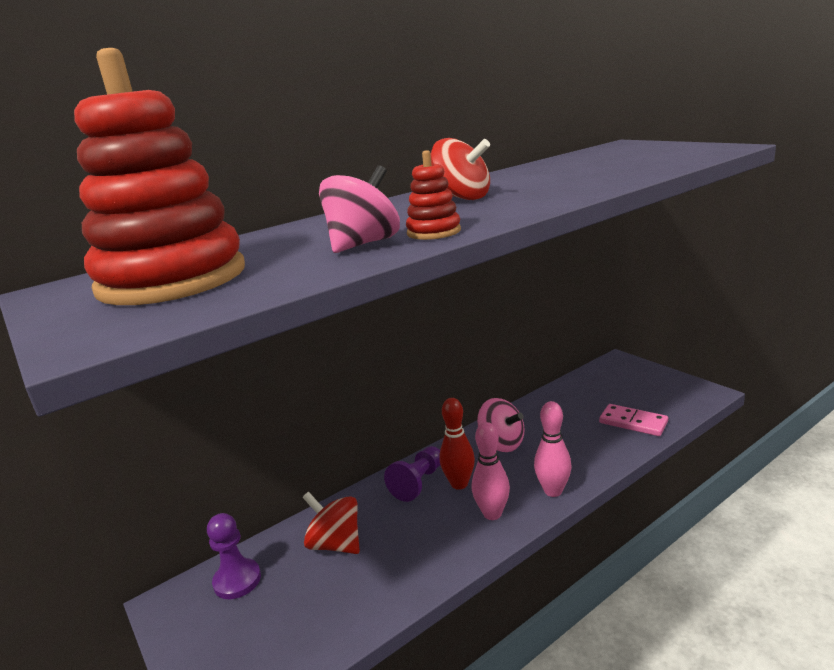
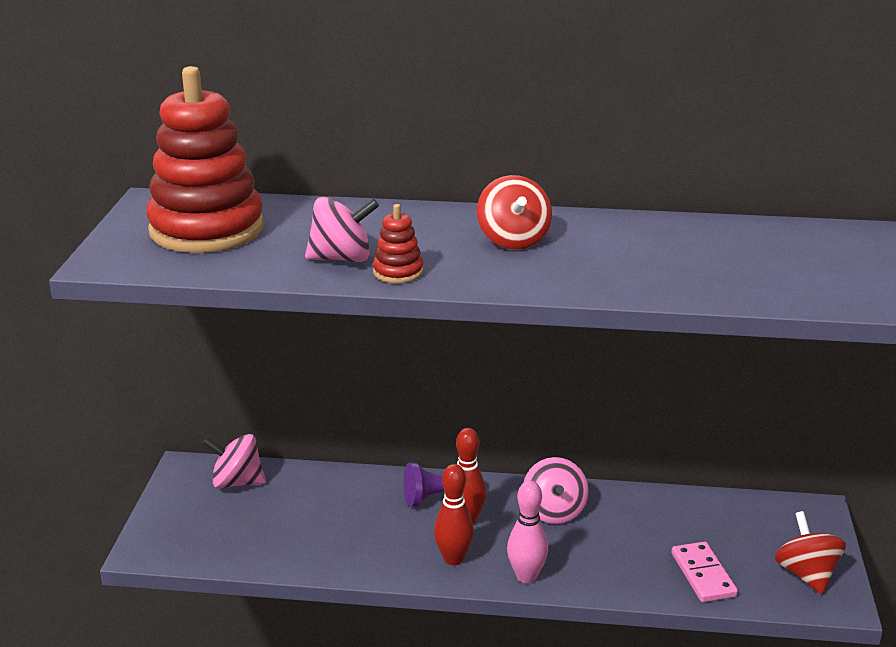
camera: 40 degrees right, 5 degrees up
(237, 580) = (237, 482): purple pawn -> pink spinning top
(336, 544) = (322, 502): red spinning top -> red spinning top (806, 574)
(492, 514) = (453, 559): pink bowling pin -> red bowling pin

